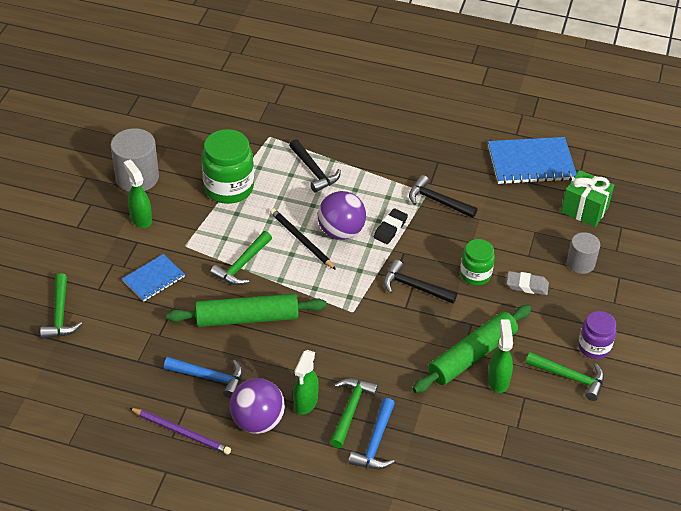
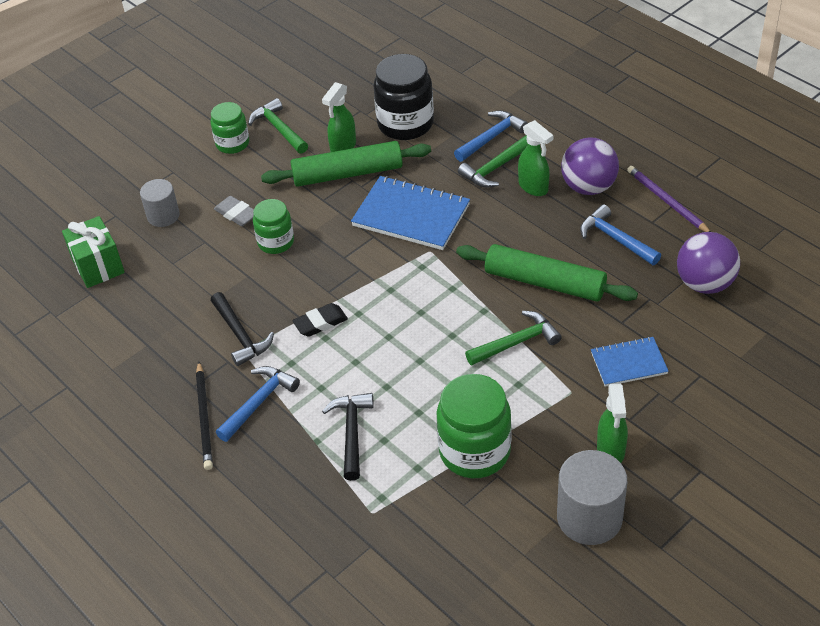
camera: 145 degrees left, 0 degrees up
(60, 314) = (756, 360): green hammer -> none
(301, 240) = (430, 347): black pencil -> black pencil (204, 418)
(305, 402) = (533, 187): green spray bottle -> green spray bottle turned 90 degrees clockwise
(341, 231) = (378, 340): purple ball -> purple ball (704, 283)
(387, 167) = (258, 402): none -> blue hammer
(414, 287) = (348, 252): black hammer -> none
(464, 427) = (405, 124): none -> black jar
(531, 163) = (92, 341): blue notebook -> blue notebook (411, 215)
(594, 347) = (232, 143): purple jar -> green jar

